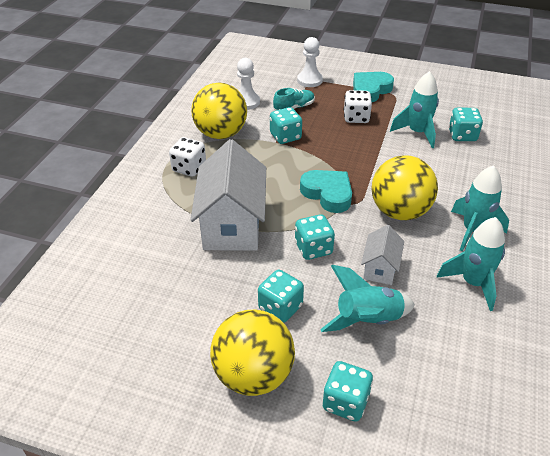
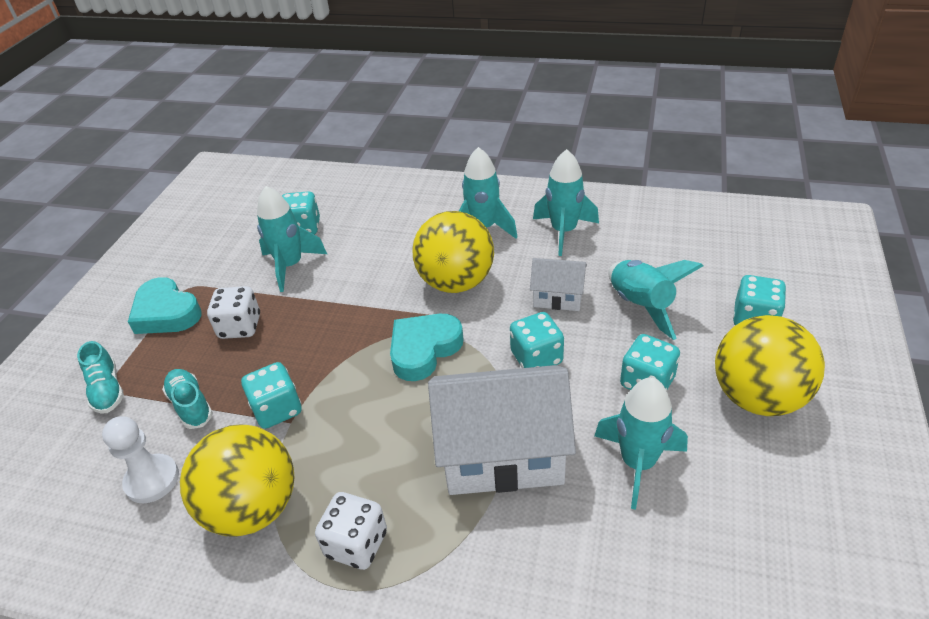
camera: 90 degrees left, 0 degrees up
(209, 288) = (638, 463): none -> turquoise rocket
(309, 80) = (107, 390): white pawn -> turquoise shoe

